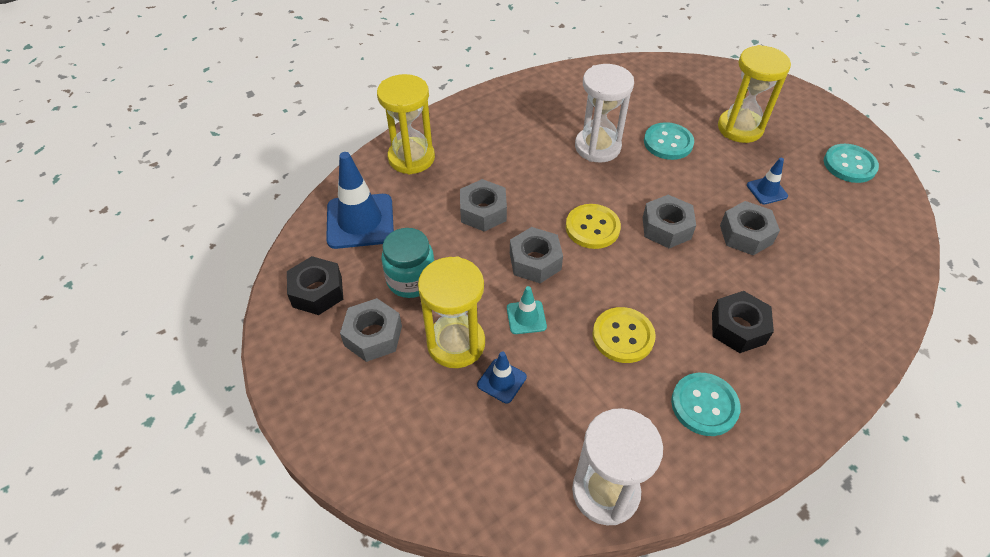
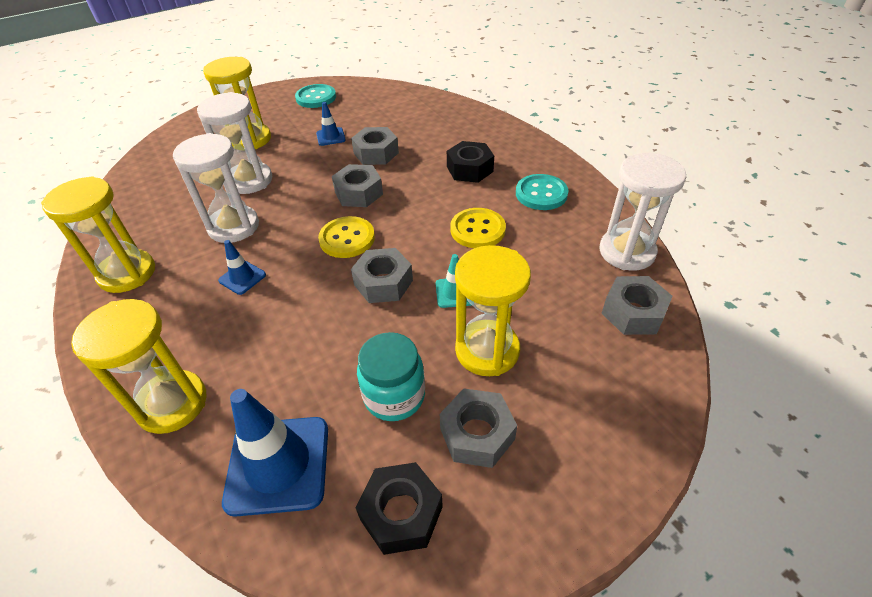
camera: 85 degrees left, 5 degrees down
(483, 212) = (300, 324): grey nut -> grey nut (633, 313)
(502, 381) = (530, 313): blue traffic cone -> blue traffic cone (242, 278)
(533, 101) = (127, 273): none -> yellow hourglass
(668, 143) = (249, 180): turquoise button -> white hourglass

